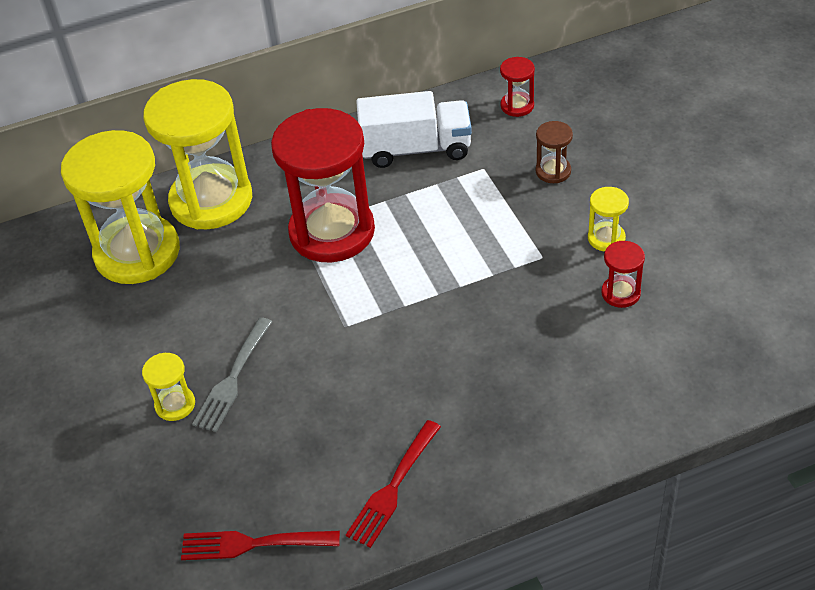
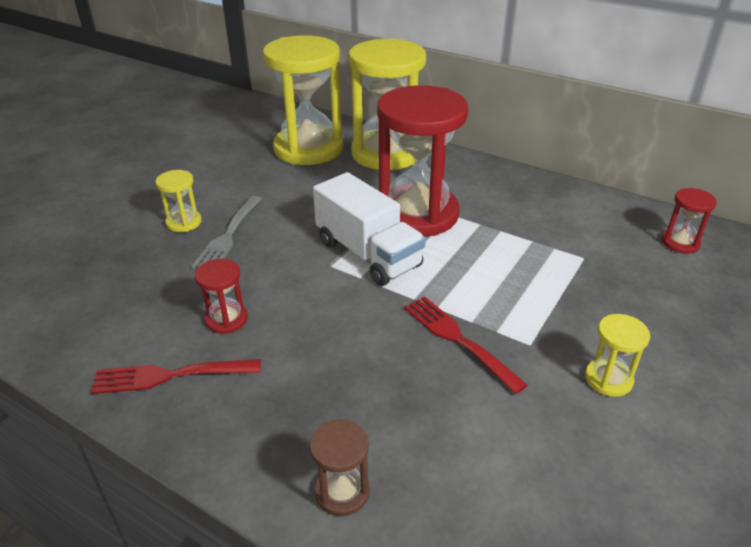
camera: 50 degrees right, 10 degrees down
(233, 378) = (228, 236): grey fork -> grey fork turned 60 degrees counterclockwise
(253, 544) = (65, 321): red fork -> red fork (458, 339)
(416, 149) = (553, 214): white truck -> white truck (368, 254)
(553, 171) = (639, 300): brown hourglass -> brown hourglass (342, 492)
(620, 293) = (551, 428): red hourglass -> red hourglass (226, 319)

